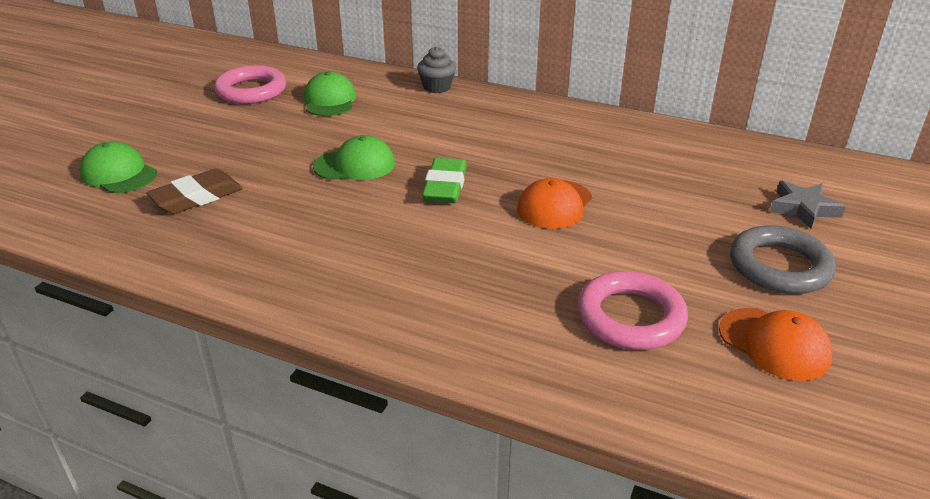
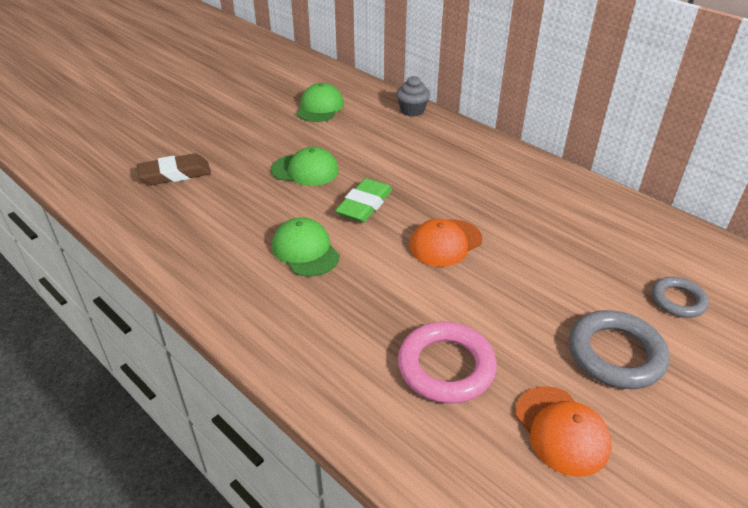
camera: 20 degrees right, 5 degrees up
(119, 174) = (134, 142): green cap -> green cap (305, 250)
(251, 91) = (266, 88): pink ring -> none
(803, 208) = (678, 300): grey star -> grey ring

